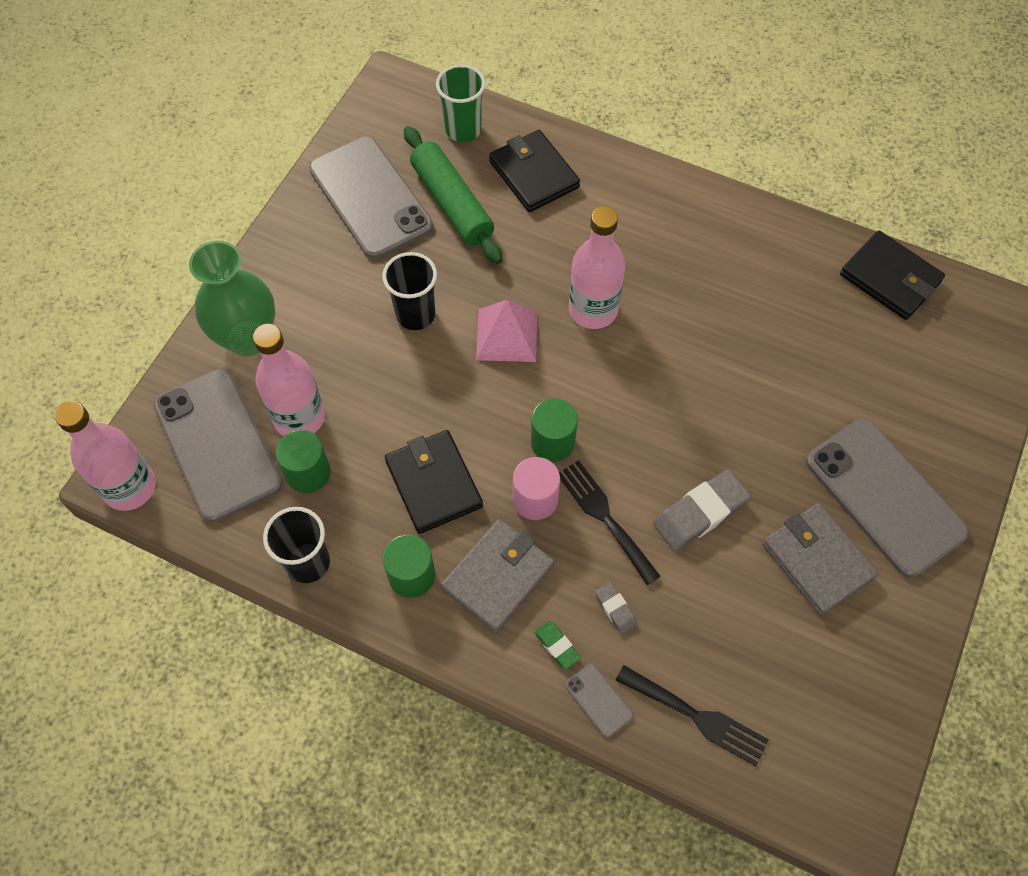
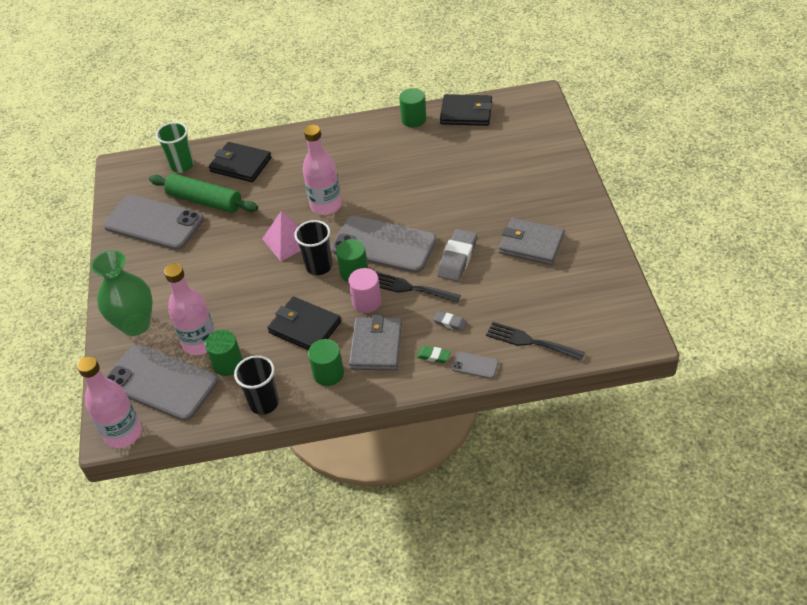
camera: 30 degrees left, 15 degrees down
(415, 315) = (228, 260): black cup -> black cup (319, 266)
(697, 717) = (530, 341): black fork -> black fork turned 150 degrees counterclockwise
(808, 243) = (413, 119): none -> green cylinder
(884, 497) = (540, 201): grey phone -> grey phone (383, 245)

